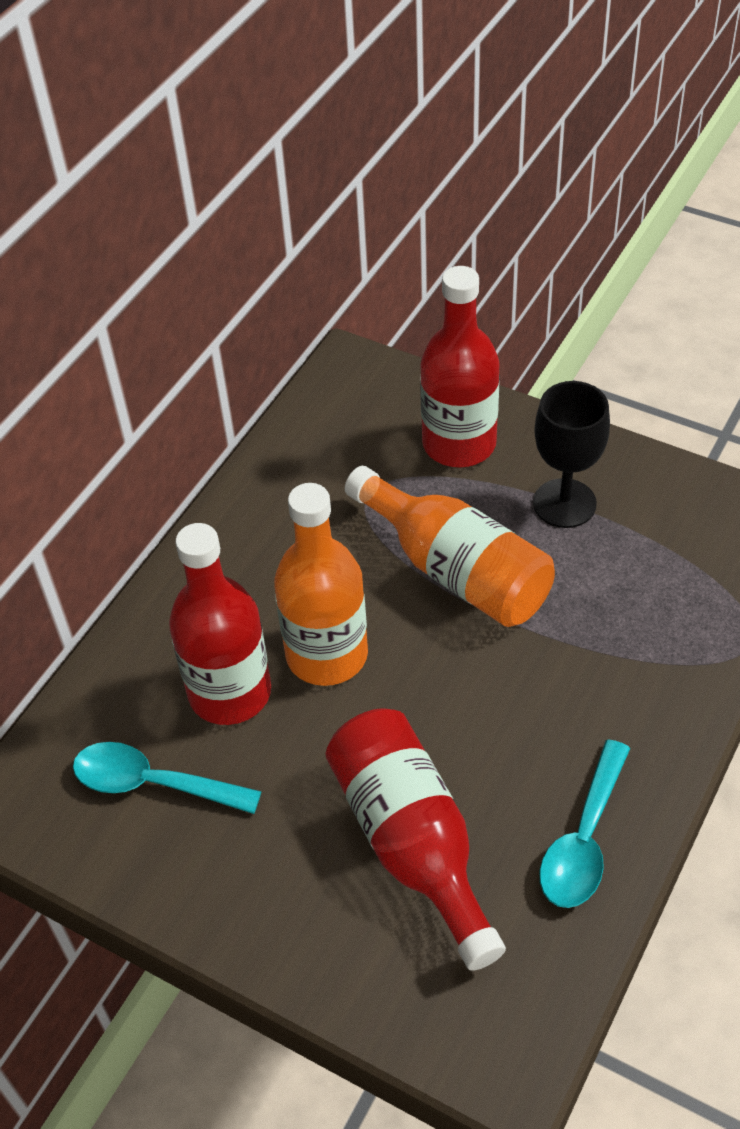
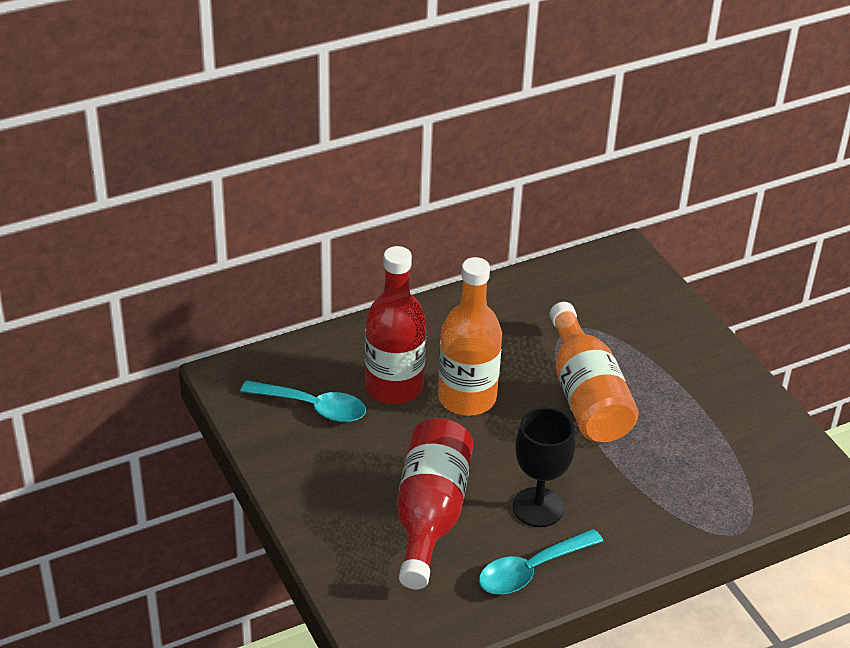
camera: 30 degrees right, 10 degrees down
(153, 783) = (313, 407): turquoise spoon -> turquoise spoon turned 150 degrees clockwise
(459, 444) = (654, 330): red bottle -> none
(564, 503) = (691, 397): black goblet -> black goblet (538, 507)

